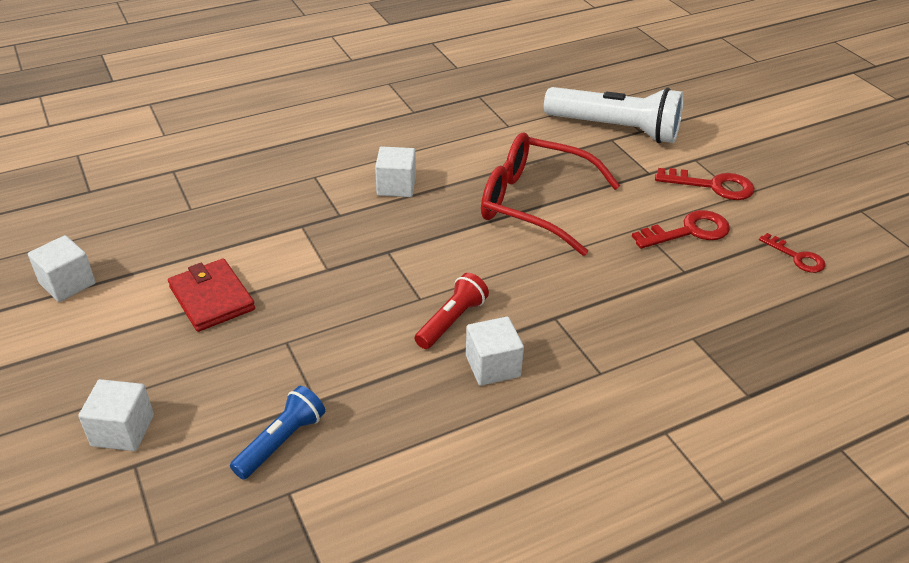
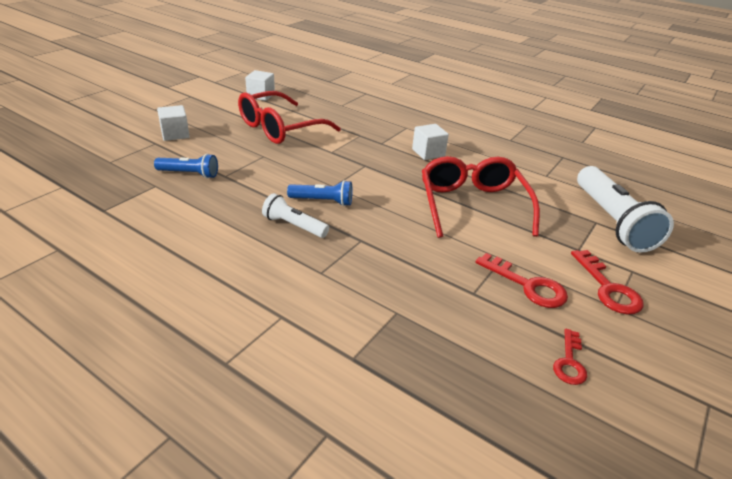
camera: 60 degrees right, 5 degrees down
(211, 298) = (279, 128): red wallet -> red glasses
(451, 321) = (323, 201): red flashlight -> blue flashlight
(492, 366) = (294, 226): white cube -> white flashlight

